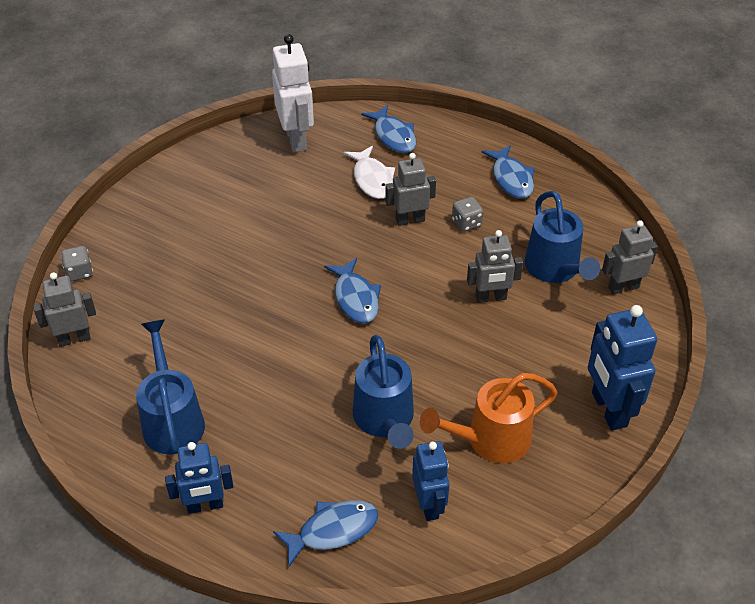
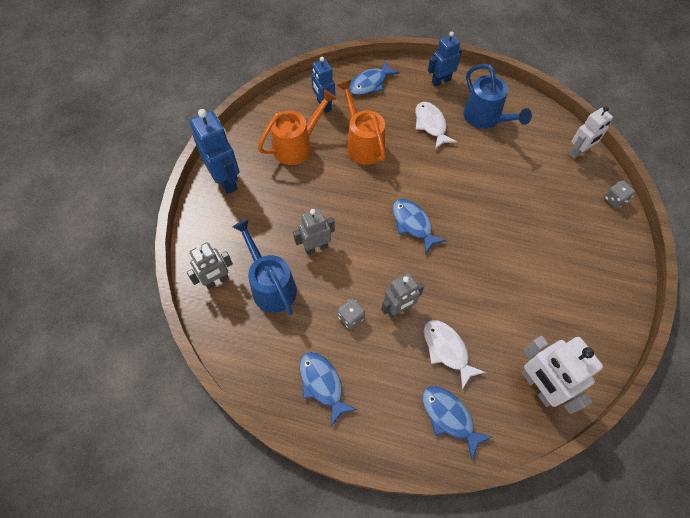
camera: 165 degrees right, 15 degrees up
(74, 339) = (578, 152): grey robot -> white robot
(264, 428) = (431, 125): none -> white fish
(385, 420) = (362, 144): blue watering can -> orange watering can

